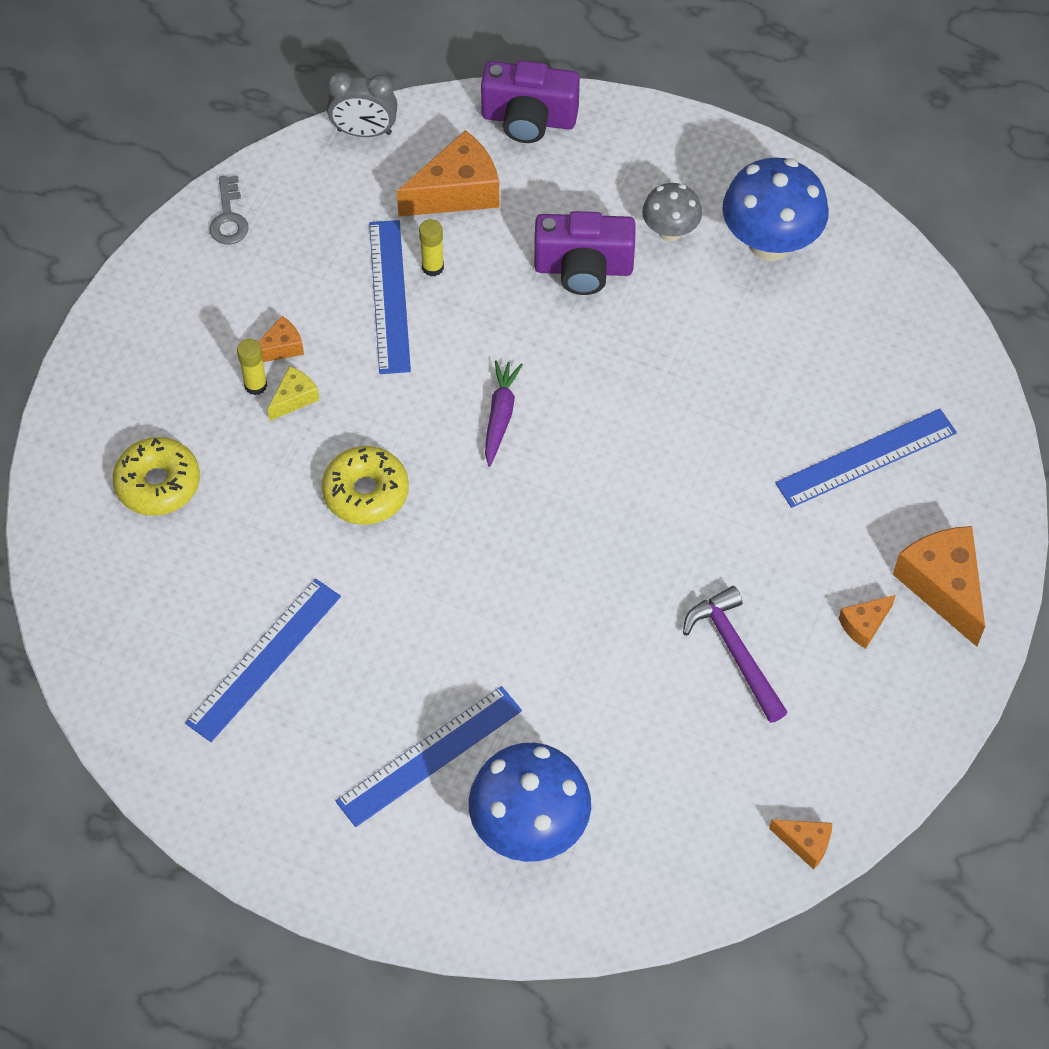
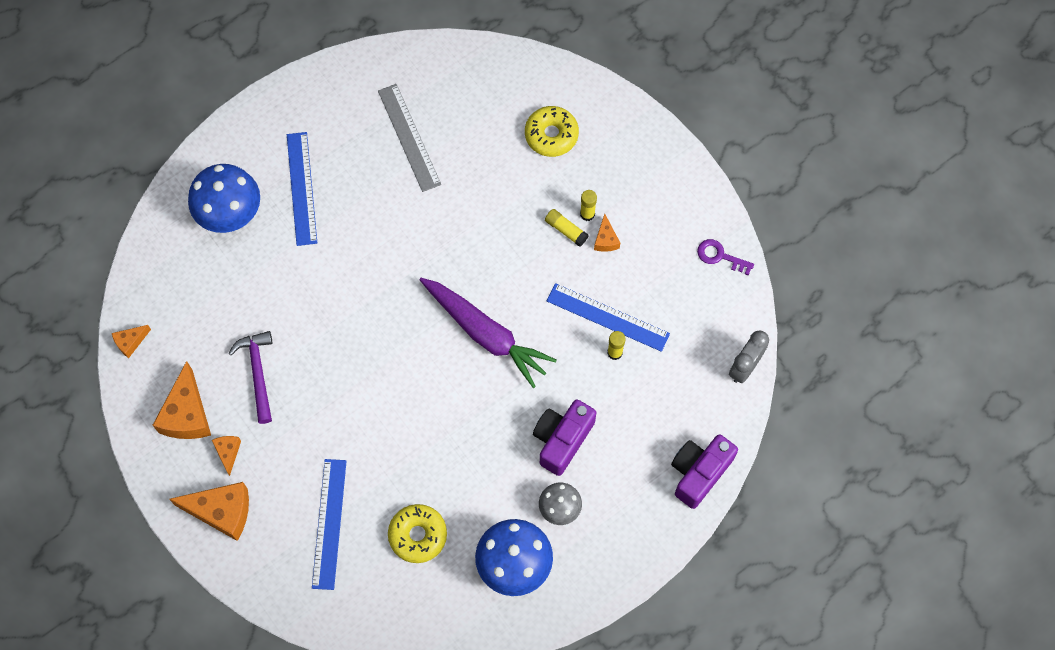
camera: 120 degrees right, 10 degrees up
(229, 217) = (720, 256): grey key -> purple key
(264, 659) = (409, 137): blue ruler -> grey ruler
(294, 398) = (566, 230): yellow cheese -> yellow glue stick
(366, 492) = (479, 236): yellow donut -> yellow donut (418, 535)
(457, 191) = (665, 397): orange cheese -> orange cheese (187, 414)
(500, 416) = (486, 334): purple carrot -> purple carrot, size x1.96
(735, 652) = (258, 373): purple hammer -> purple hammer turned 105 degrees counterclockwise

